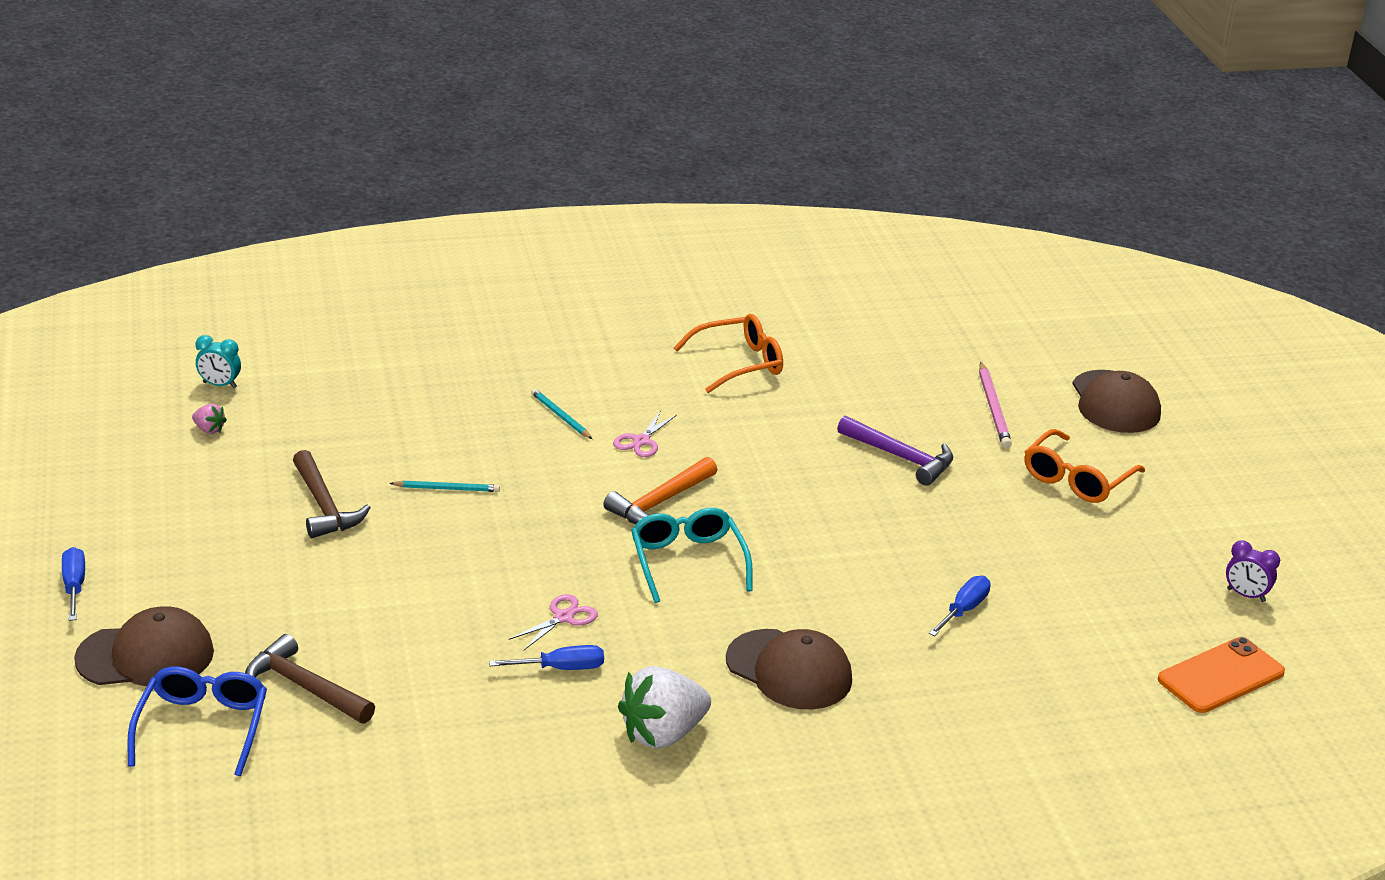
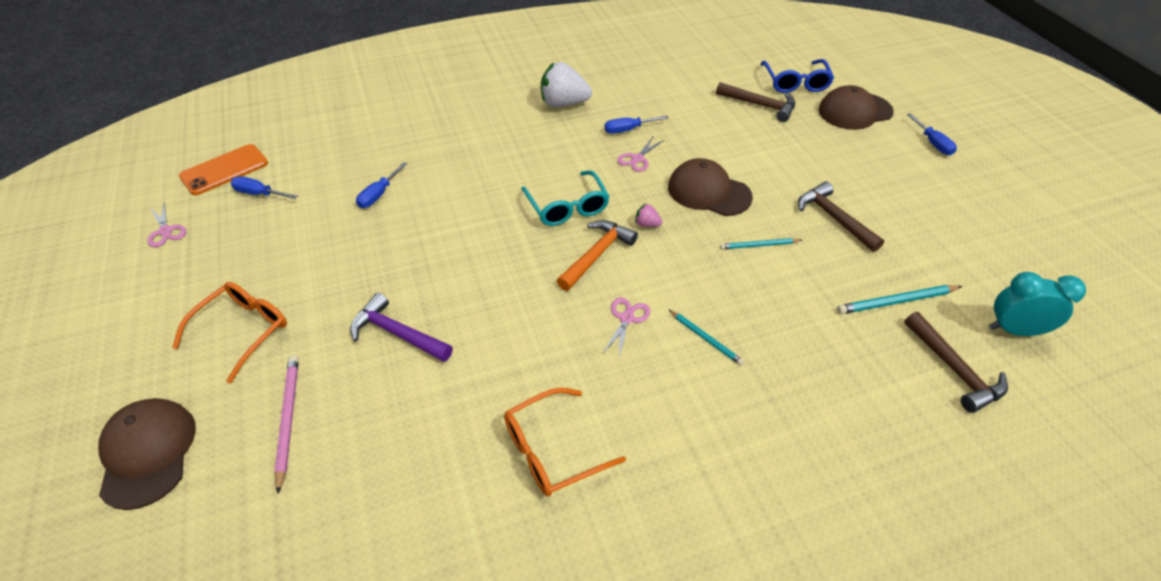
camera: 175 degrees right, 15 degrees up
(209, 429) = (974, 277): pink strawberry -> pink strawberry (647, 224)
(220, 385) = (1014, 330): turquoise clock -> turquoise clock, size x1.58
(317, 367) = (954, 370): none -> brown hammer
(324, 420) = (896, 301): none -> turquoise pencil
(662, 734) = (563, 103): white strawberry -> white strawberry turned 135 degrees counterclockwise
(789, 670) = (496, 143): brown cap -> brown cap (709, 192)
(1143, 632) = (259, 194): none -> blue screwdriver
(1246, 595) = (166, 231): purple clock -> pink scissors

